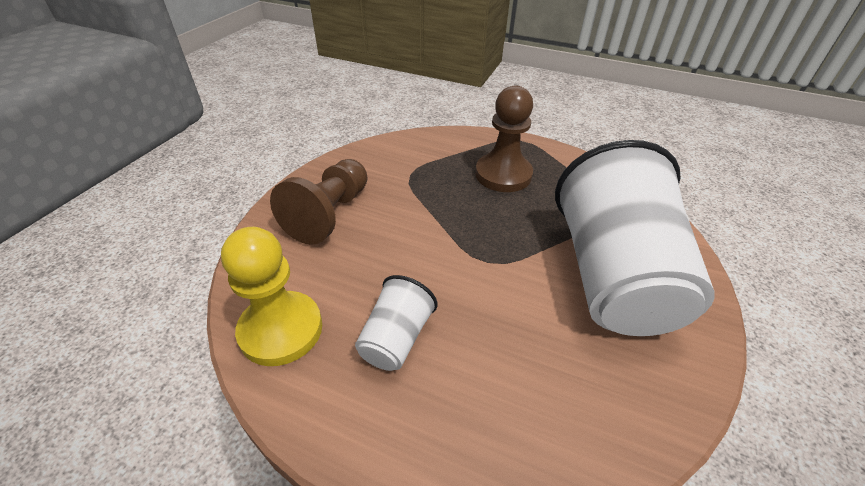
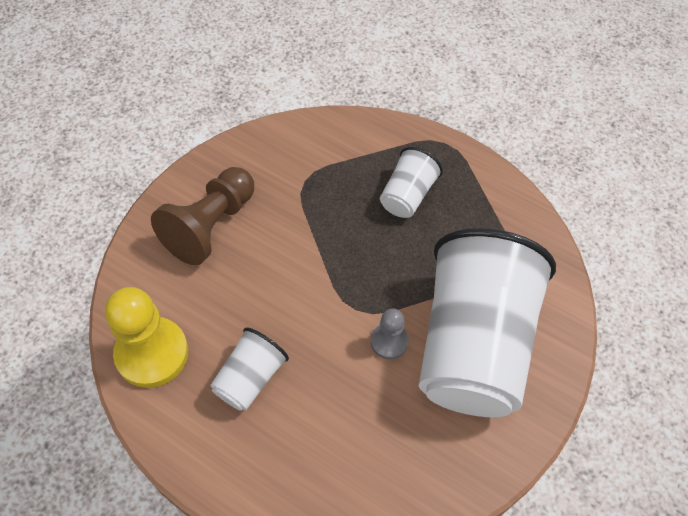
camera: 10 degrees right, 15 degrees up
(503, 175) = (407, 195): brown pawn -> white cup
(530, 284) = (389, 342): none -> grey pawn

